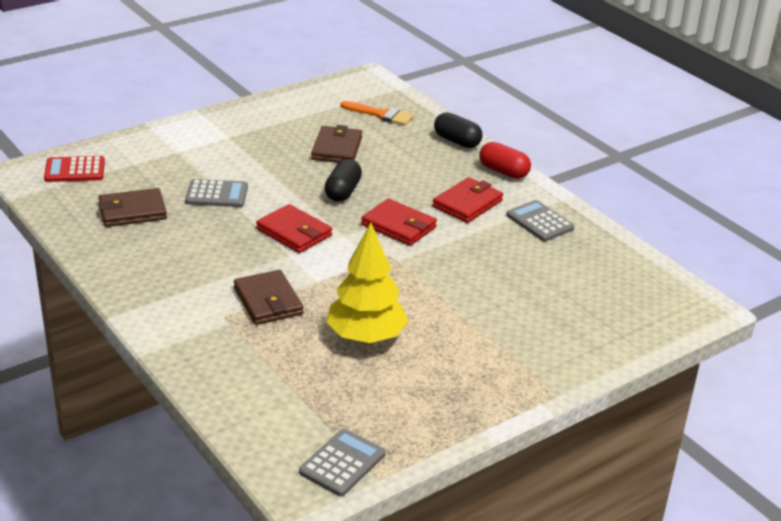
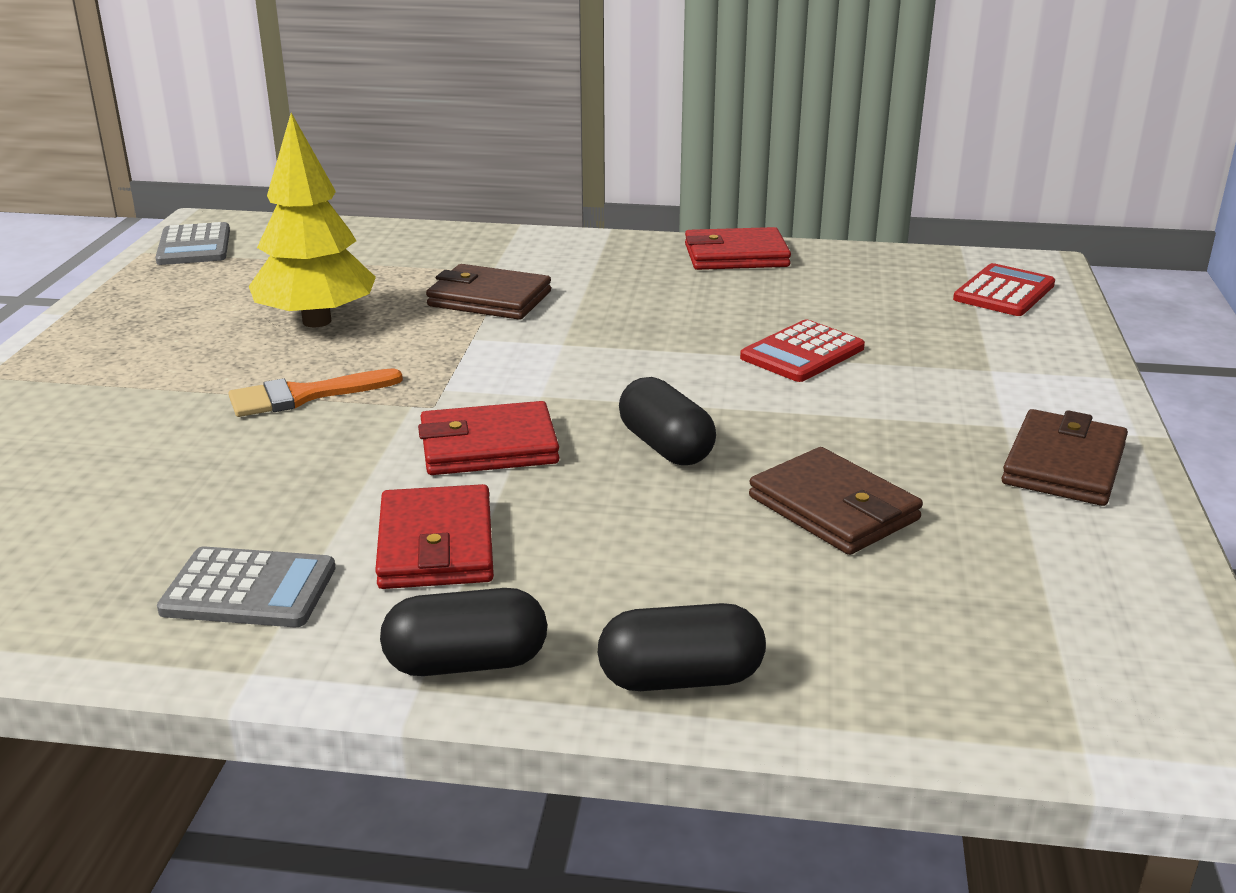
camera: 135 degrees right, 5 degrees down
(132, 211) = (830, 293): brown wallet -> brown wallet (1063, 465)
(217, 194) = (802, 353): grey calculator -> red calculator
(294, 232) = (610, 366): red wallet -> red wallet (736, 256)
(381, 115) = (939, 637): orange brush -> orange brush (304, 396)
(503, 171) = (466, 663): red capsule -> black capsule

